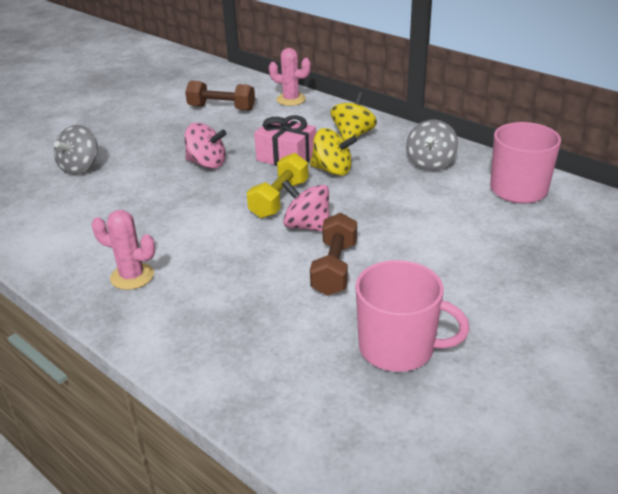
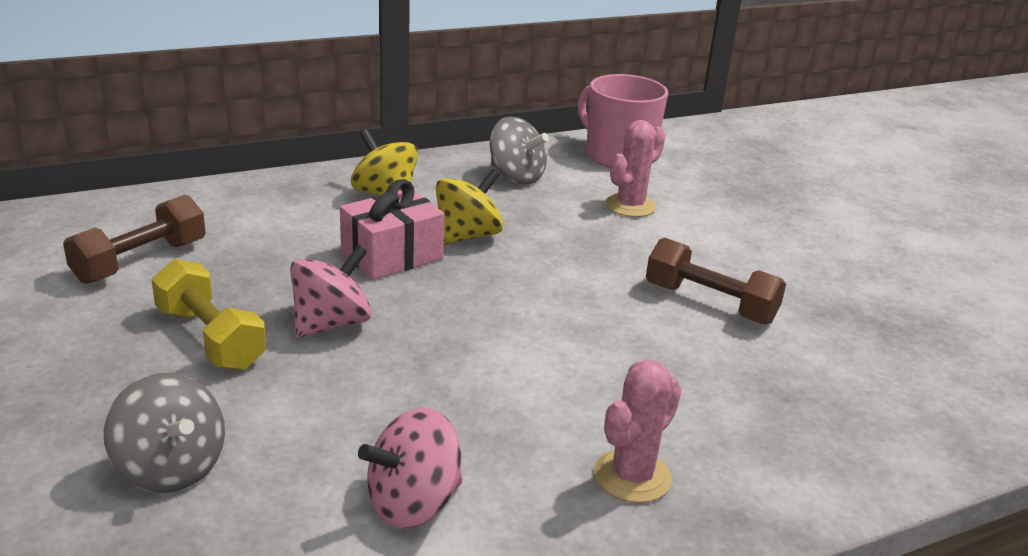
camera: 70 degrees left, 5 degrees down
(279, 199) = (508, 293): yellow dumbbell -> yellow dumbbell (210, 338)
(291, 99) = (204, 201): pink cactus -> pink cactus (630, 206)
(307, 226) = (598, 293): pink spinning top -> pink spinning top (413, 503)
(398, 348) = (881, 311): pink mug -> none

